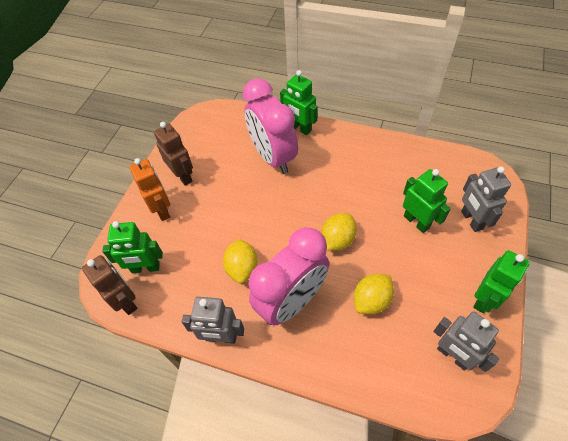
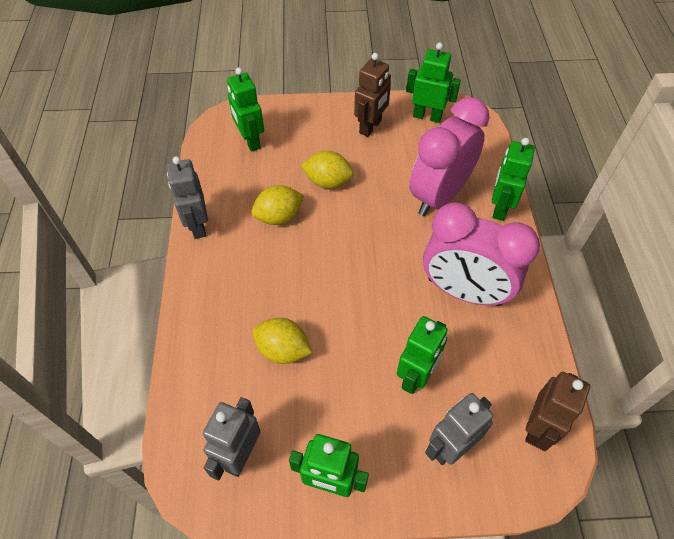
camera: 65 degrees right, 0 degrees up
(126, 301) = (211, 141): brown robot -> brown robot (538, 428)
(162, 210) = (320, 127): orange robot -> none
(194, 138) = (427, 116): none -> green robot
(292, 302) = (255, 273): pink clock -> pink clock (464, 291)
(337, 240) = (350, 294): yellow lemon -> yellow lemon (327, 182)

